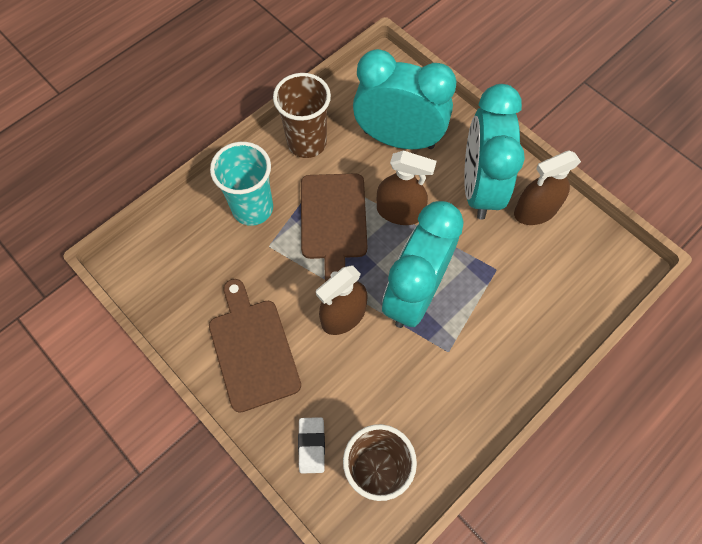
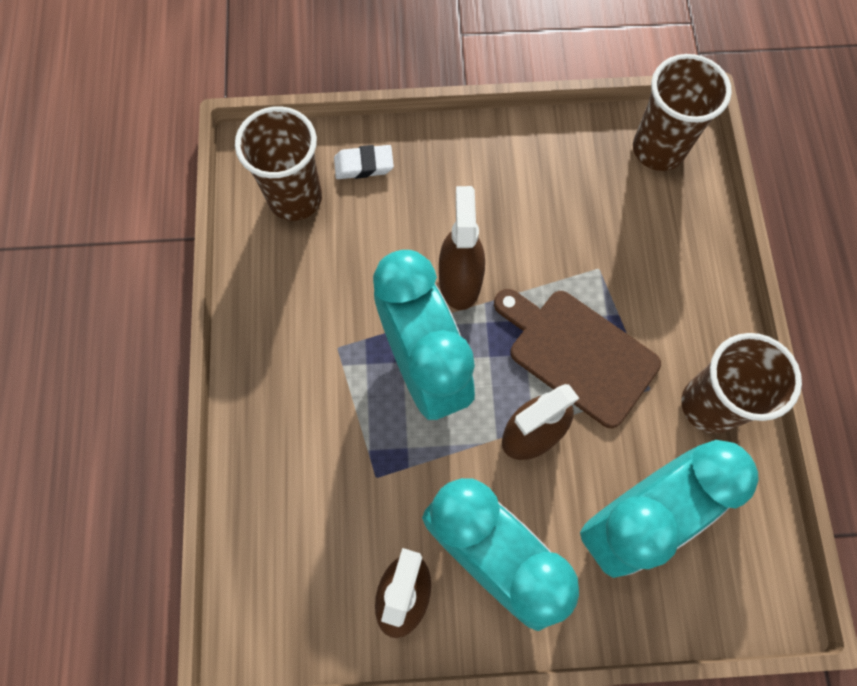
camera: 130 degrees right, 5 degrees up
(152, 268) = (658, 149): none -> brown cup
(252, 208) = (659, 284): turquoise cup -> none
(253, 349) = (495, 179): brown cutting board -> none
(311, 445) = (364, 165): white eraser -> white eraser turned 45 degrees counterclockwise

